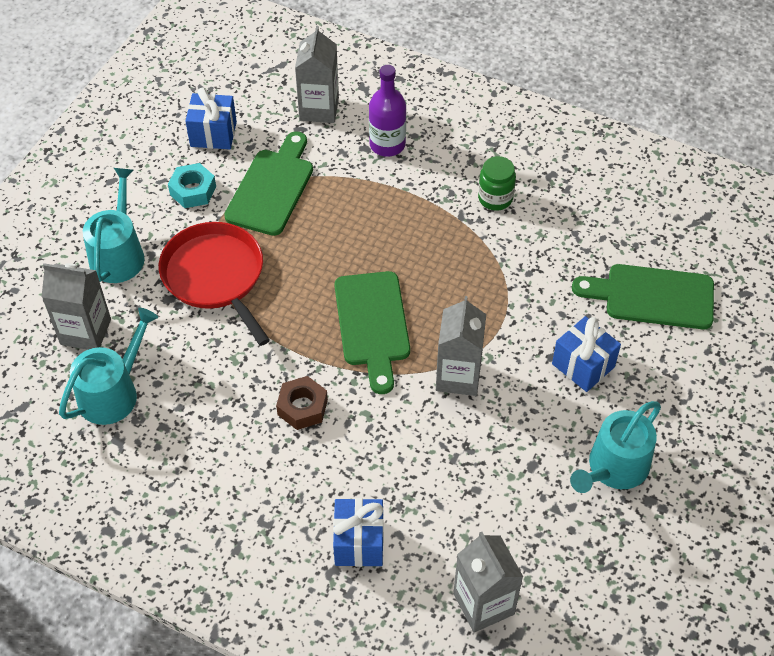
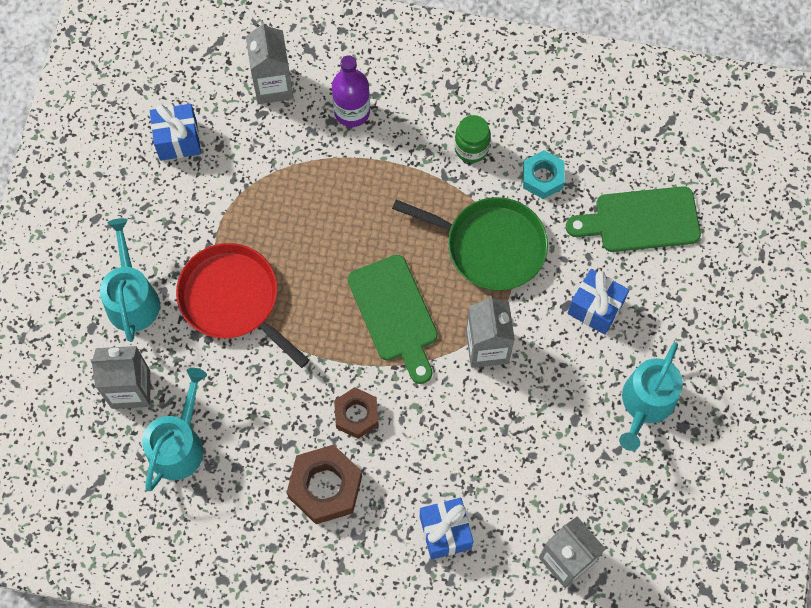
camera: 15 degrees left, 15 degrees up
(193, 191) = (180, 210): turquoise nut -> turquoise nut (542, 178)
(247, 467) = (325, 487): none -> brown nut
(272, 188) = (255, 188): green cutting board -> none
(489, 286) = (490, 246): none -> green pan

